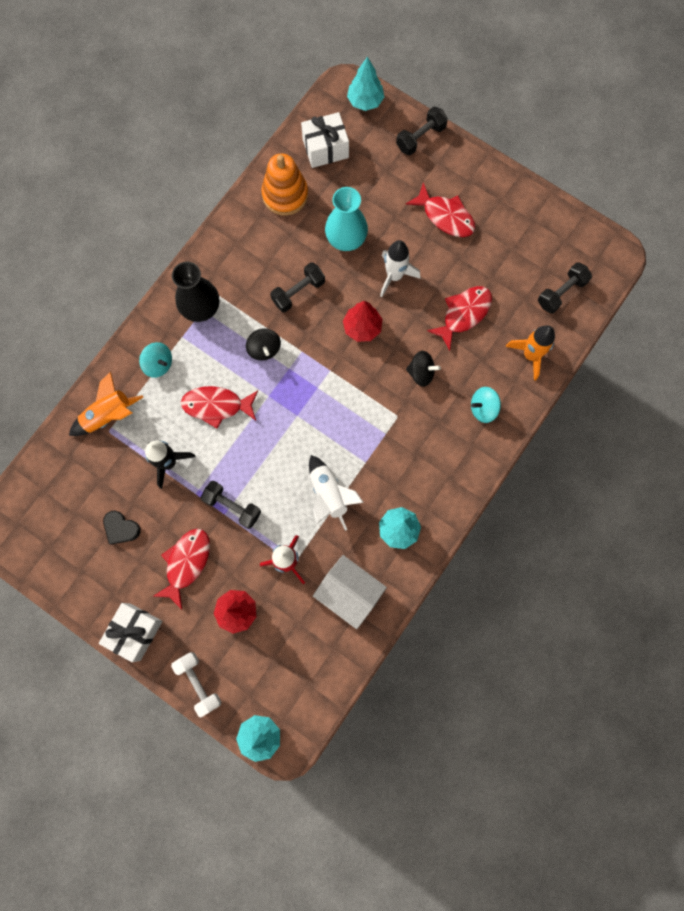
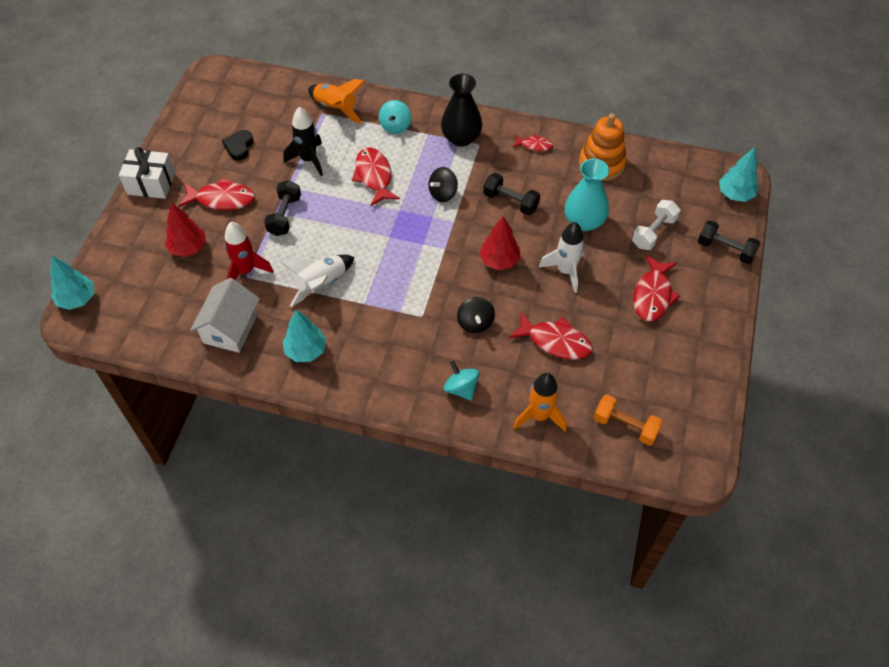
camera: 70 degrees right, 20 degrees down
(198, 683) = (116, 240): white dumbbell -> white dumbbell (653, 232)
(238, 244) = (534, 145): none -> red fish
(325, 148) = (666, 179): white gift -> none
(561, 292) = (625, 426): black dumbbell -> orange dumbbell

